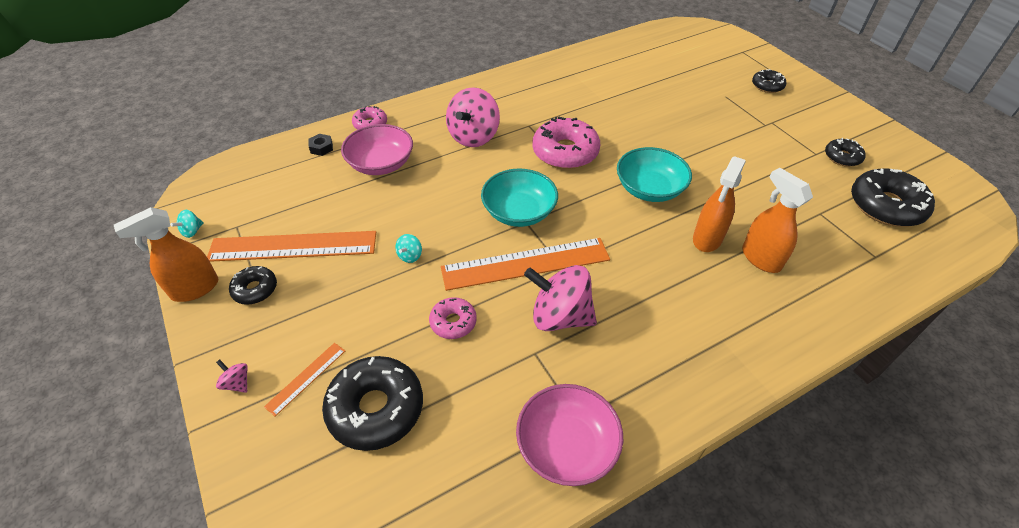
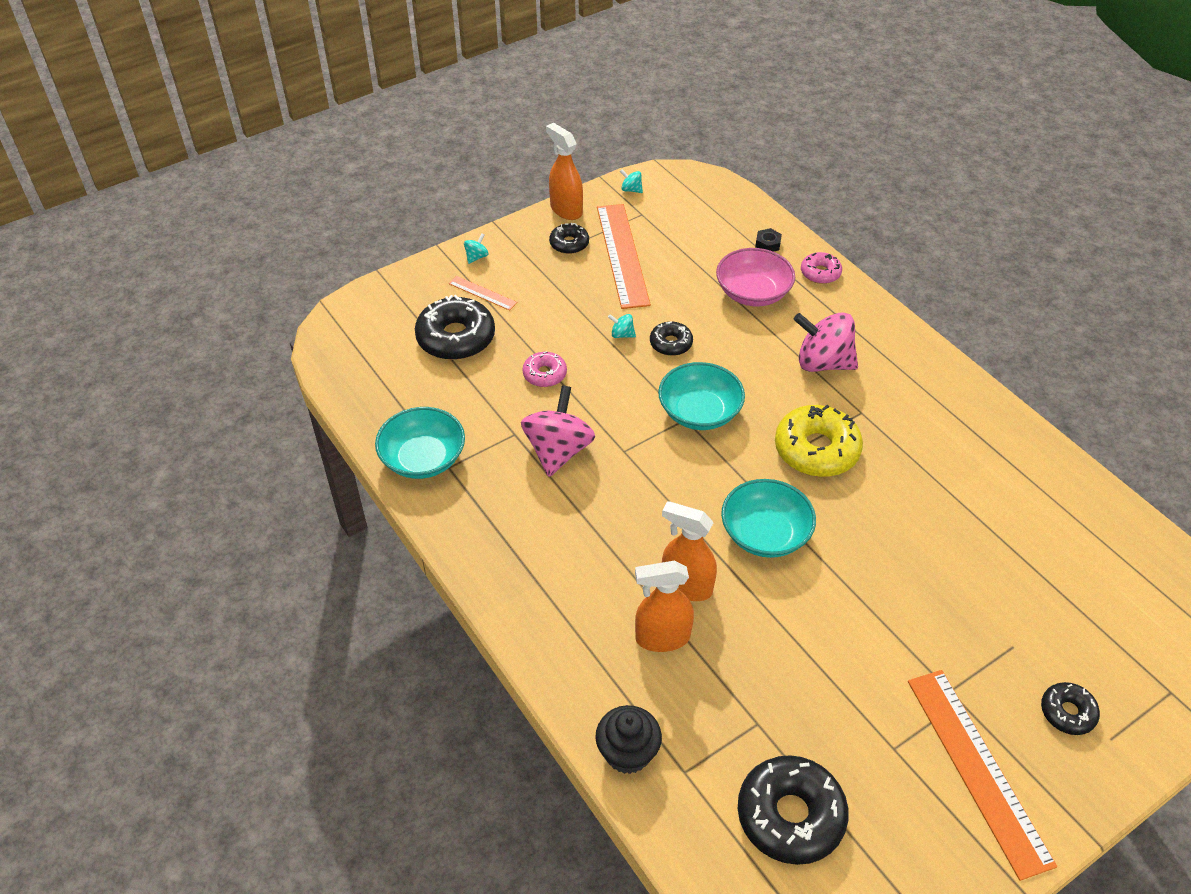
camera: 85 degrees right, 0 degrees up
(237, 383) = (476, 257): pink spinning top -> turquoise spinning top
(526, 264) = (623, 421): orange ruler -> orange ruler (977, 769)
(565, 152) = (816, 450): pink donut -> yellow donut
(566, 446) = (423, 458): pink bowl -> turquoise bowl
(760, 258) = (662, 637): orange spray bottle -> orange spray bottle turned 150 degrees counterclockwise
(842, 157) = (895, 784): black donut -> black donut (671, 343)
(873, 288) = (627, 753): none -> black cupcake

